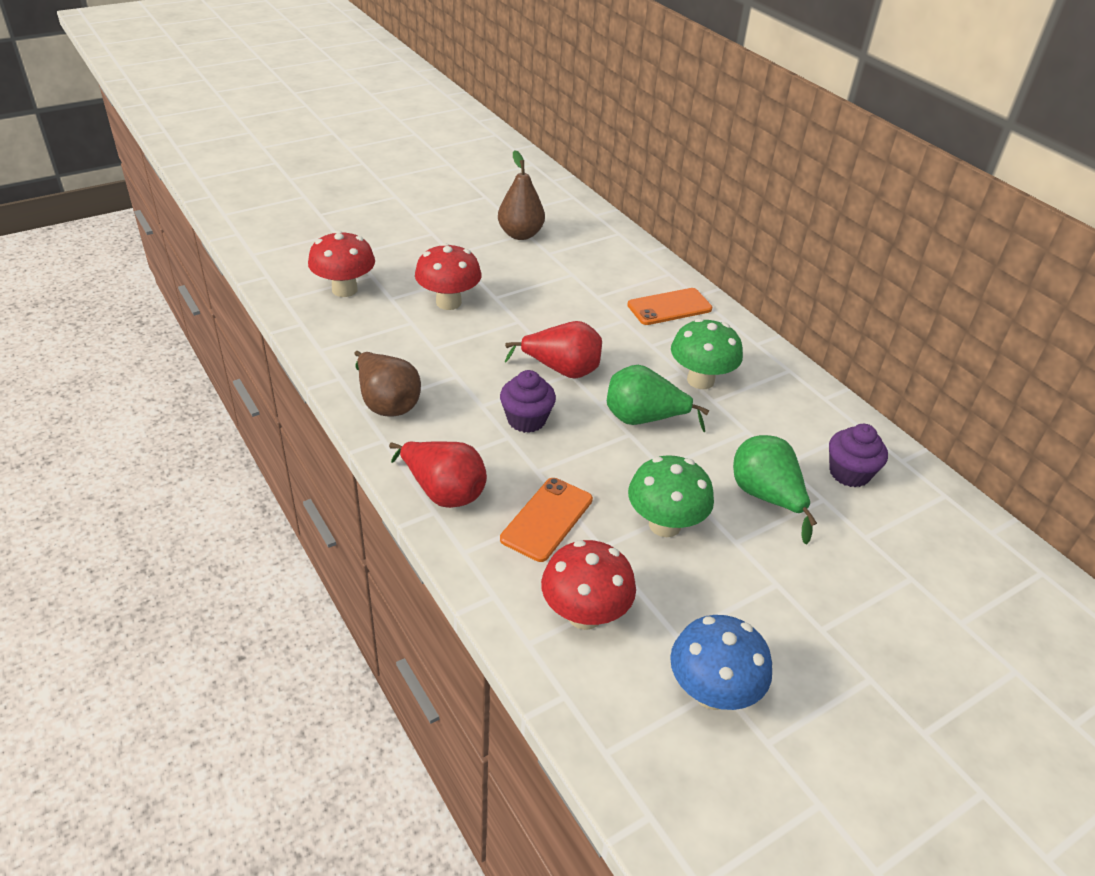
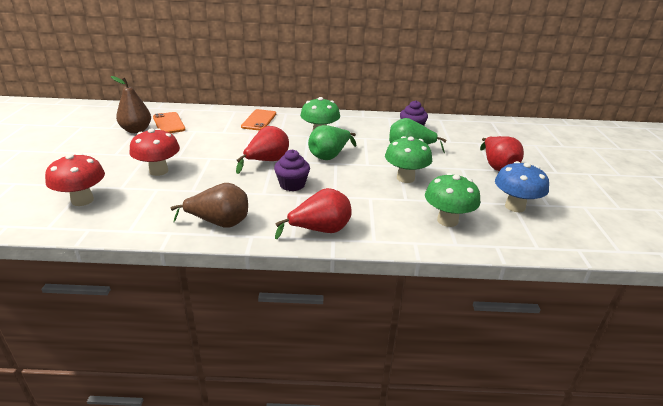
camera: 55 degrees left, 10 degrees down
(547, 519) = (373, 206): orange phone -> orange phone (169, 123)
(584, 614) = (447, 220): red mushroom -> green mushroom
(841, 631) = (497, 166): none -> red pear

